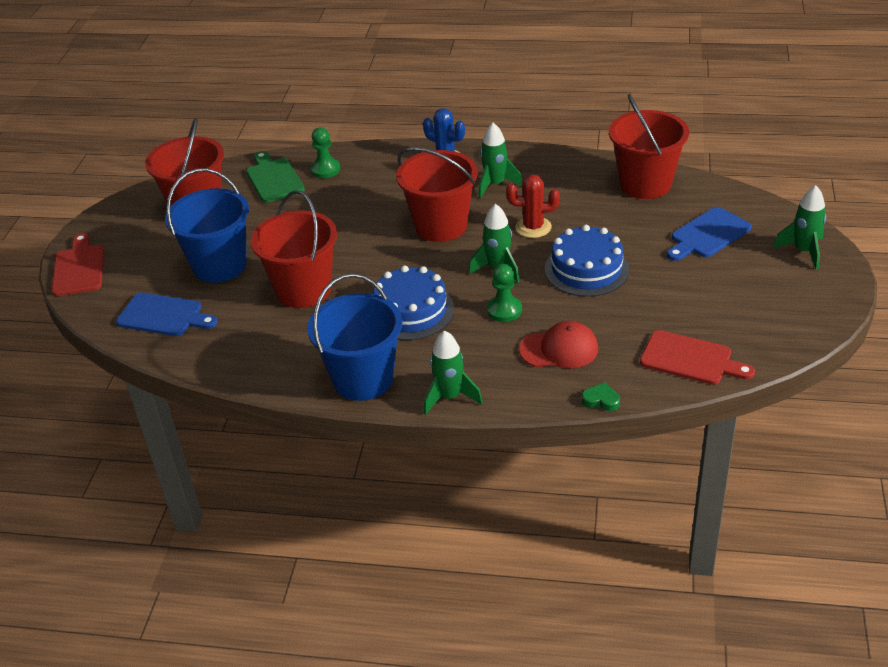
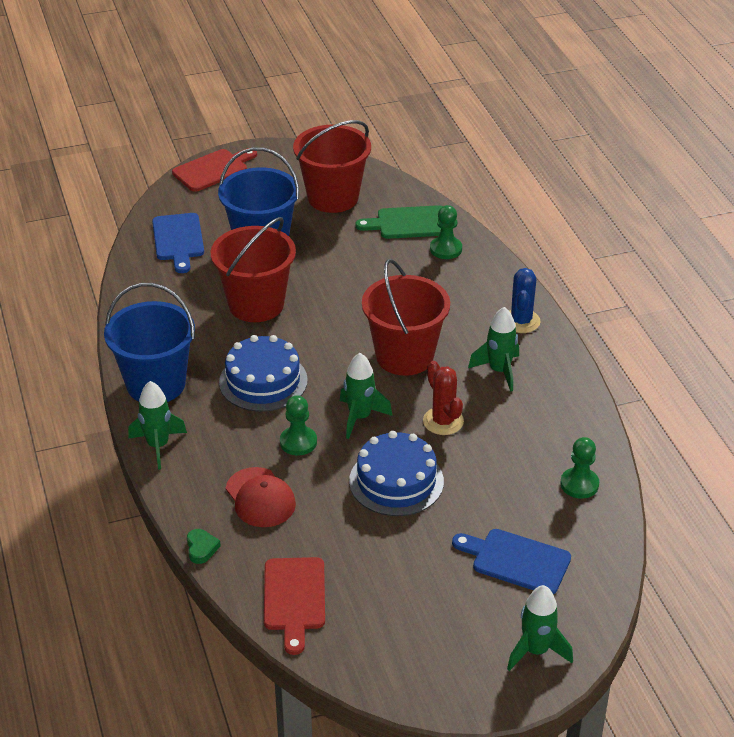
camera: 60 degrees right, 0 degrees up
(274, 179) = (409, 223): green cutting board -> green cutting board turned 135 degrees counterclockwise
(645, 184) = (579, 484): red bucket -> green pawn

